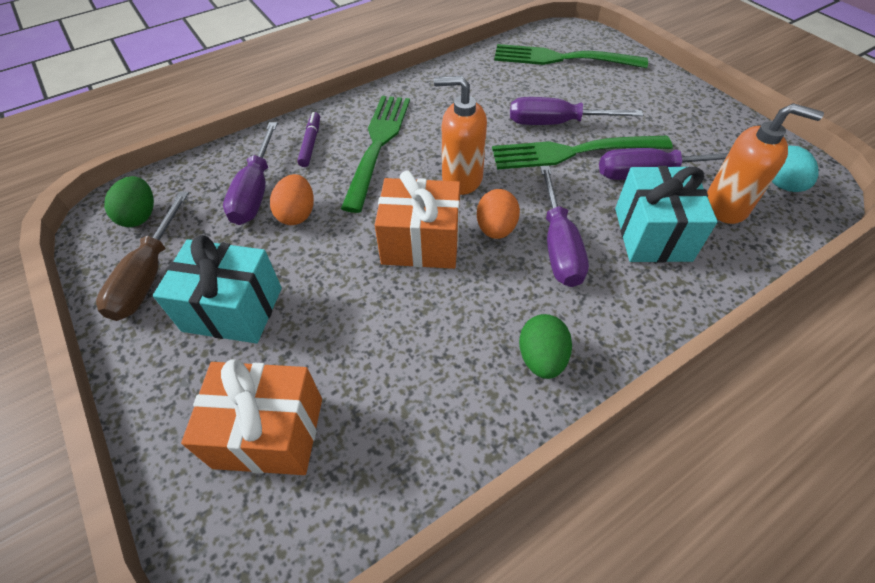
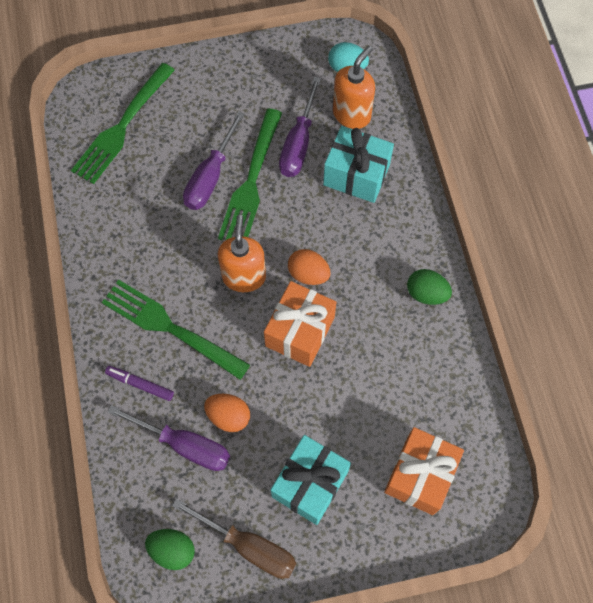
camera: 70 degrees left, 15 degrees up
(461, 179) = (244, 276): orange soap dispenser -> orange soap dispenser turned 150 degrees clockwise
(559, 246) = (342, 239): purple screwdriver -> none

